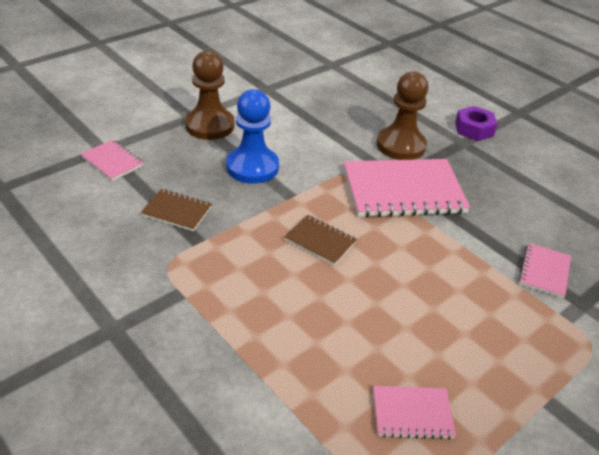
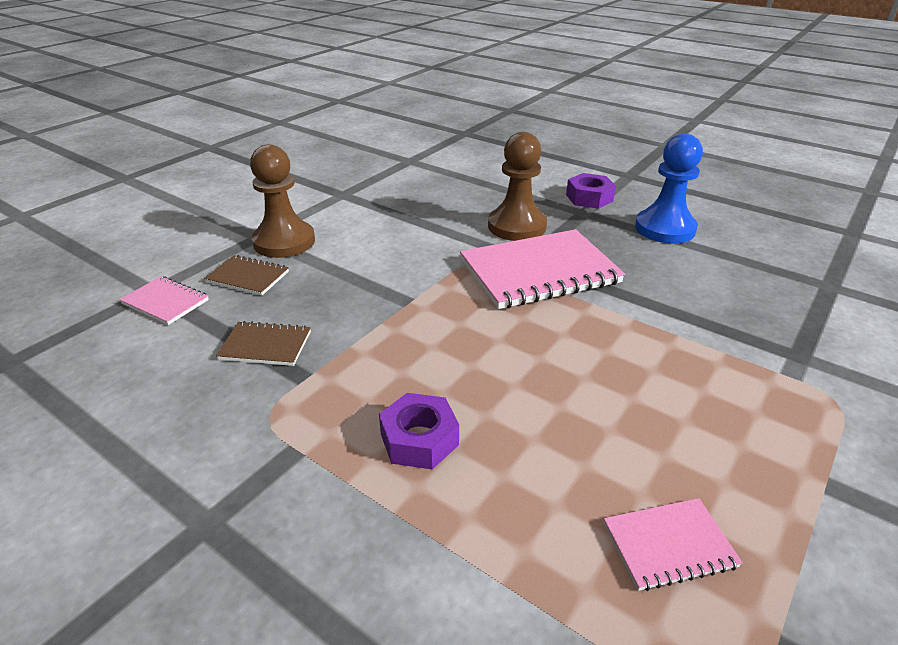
camera: 10 degrees left, 5 degrees down
(252, 167) = (350, 277): blue pawn -> blue pawn (665, 228)
(266, 304) = (419, 439): none -> purple nut
(320, 241) = (462, 346): brown notebook -> brown notebook (248, 277)
(544, 271) = (738, 329): pink notebook -> none

